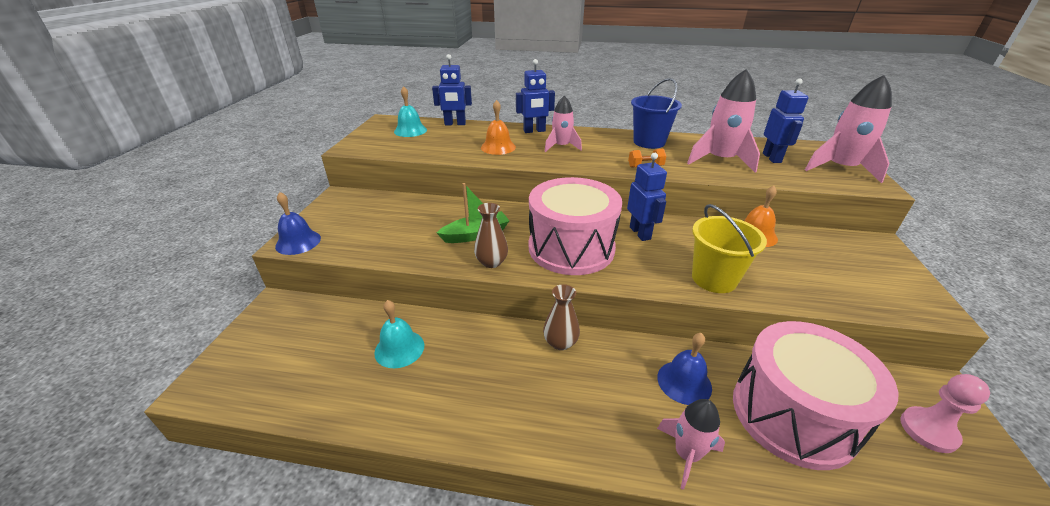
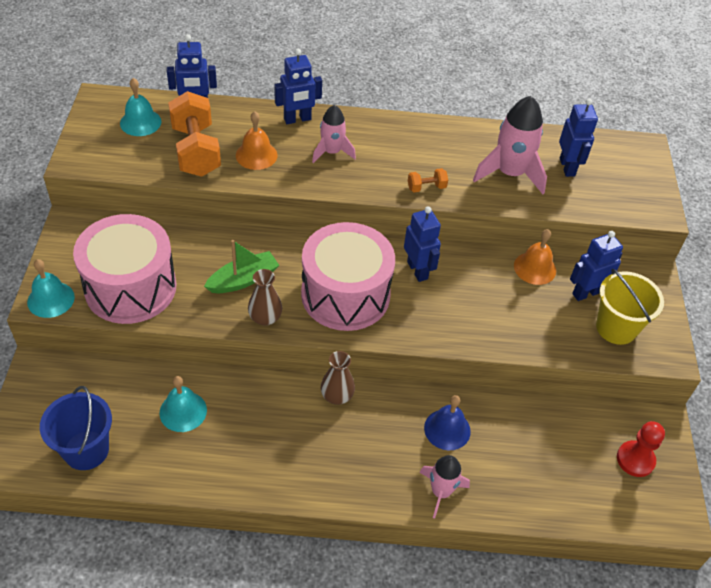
camera: 10 degrees left, 15 degrees up
(298, 242) = (51, 299): blue bell -> turquoise bell
(449, 144) = (196, 151): none -> orange dumbbell
(649, 142) = (435, 140): blue bucket -> blue bucket (86, 450)
(714, 279) = (482, 329): yellow bucket -> yellow bucket (616, 328)
(793, 414) = (532, 453): pink drum -> pink drum (130, 287)
(815, 254) = (586, 293): none -> blue robot
(840, 169) = (633, 185): pink rocket -> none
(928, 430) = (635, 459): pink pawn -> red pawn

